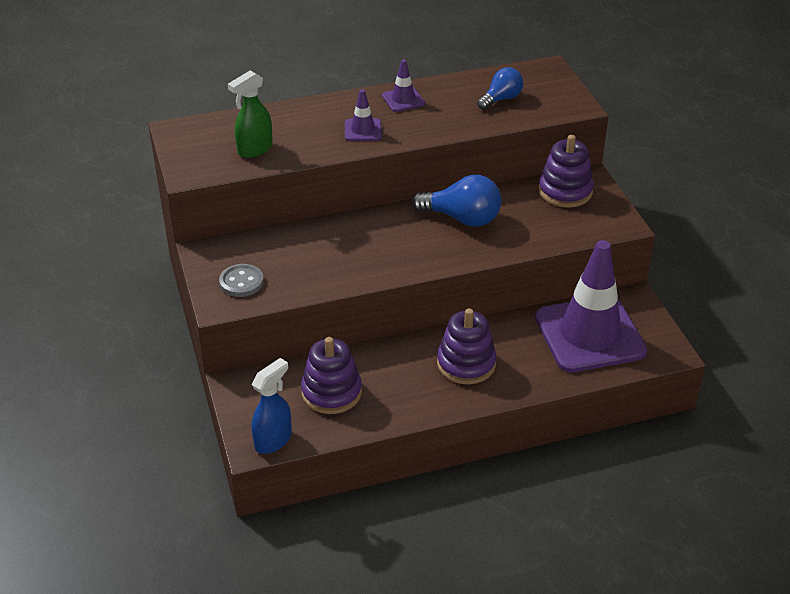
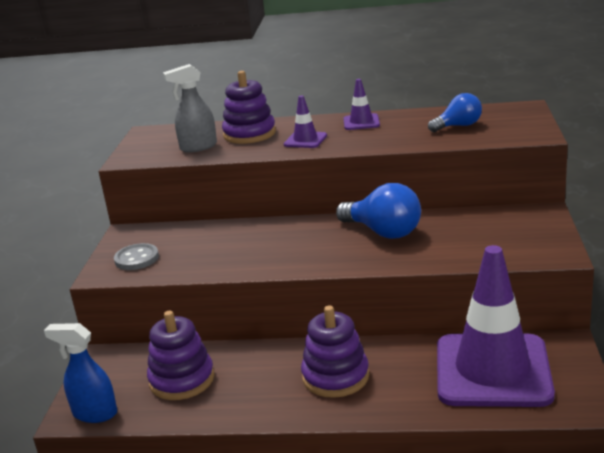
camera: 25 degrees right, 15 degrees down
(254, 149) = (198, 147): green spray bottle -> grey spray bottle
(273, 440) = (94, 413): blue spray bottle -> blue spray bottle turned 135 degrees counterclockwise
(565, 191) = (508, 220): purple stacking toy -> purple stacking toy (249, 134)

